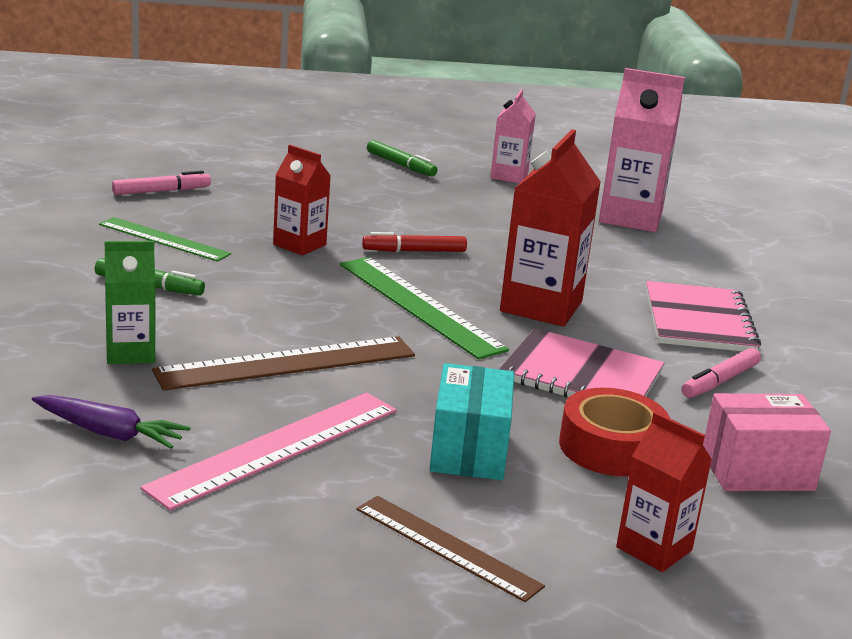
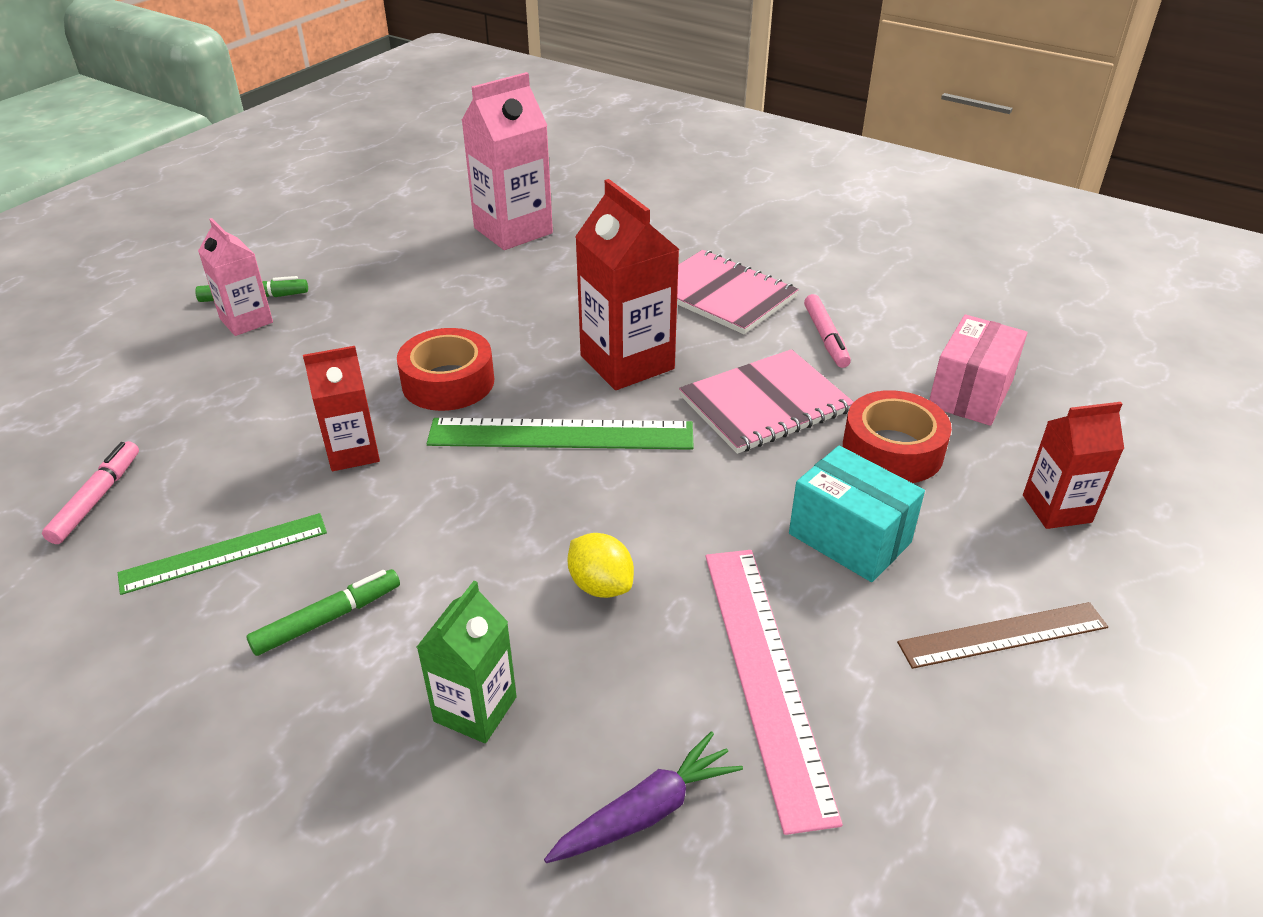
camera: 50 degrees left, 15 degrees up
(287, 363) = (600, 585): brown ruler -> yellow lemon
(414, 251) = (448, 382): red marker -> red tape
(509, 176) = (358, 248): pink carton -> pink carton (246, 321)

